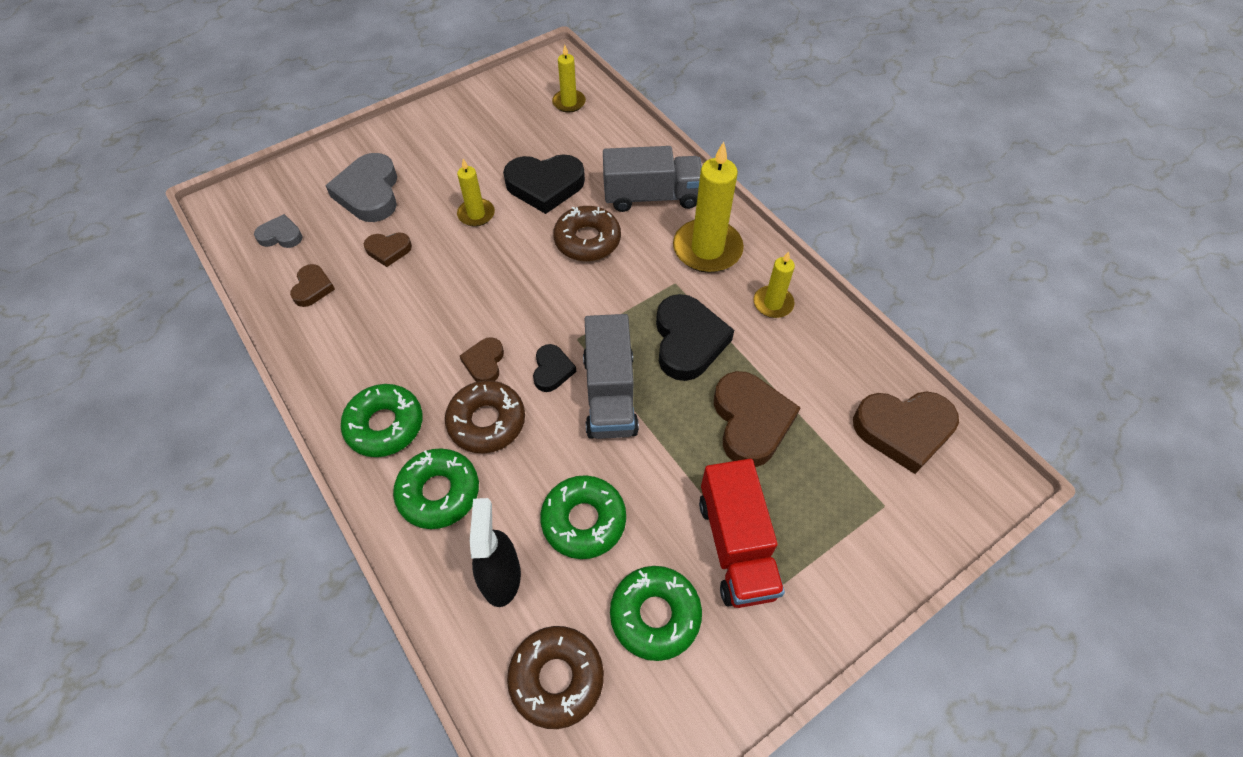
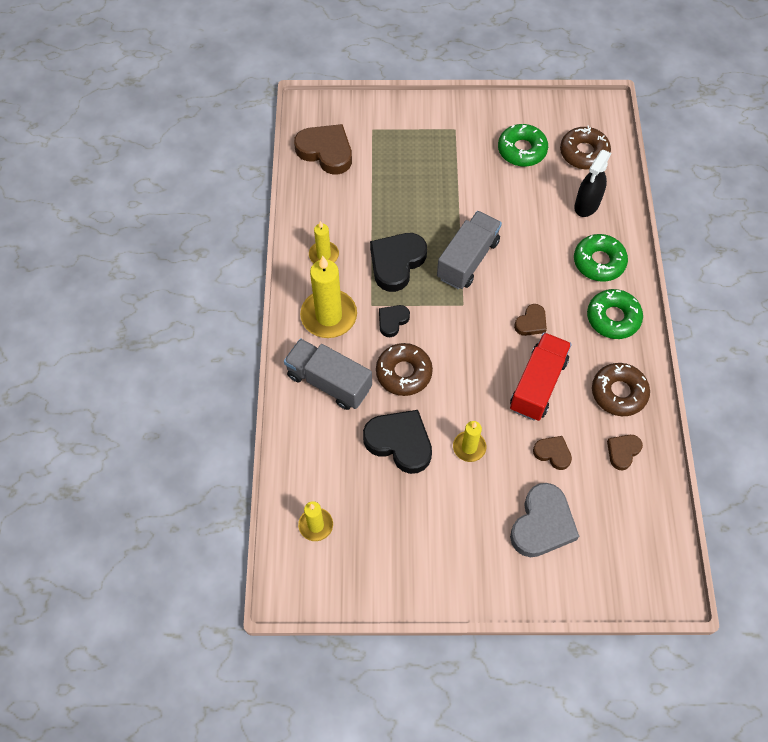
camera: 145 degrees left, 5 degrees up
(281, 235) = (631, 521): grey heart -> none
(487, 422) = (550, 285): brown donut -> brown donut (618, 393)
(552, 370) = (492, 293): black heart -> black heart (392, 321)
(584, 520) = (528, 205): green donut -> none
(736, 546) = (460, 154): red truck -> red truck (538, 385)
(750, 421) = (401, 200): brown heart -> none

